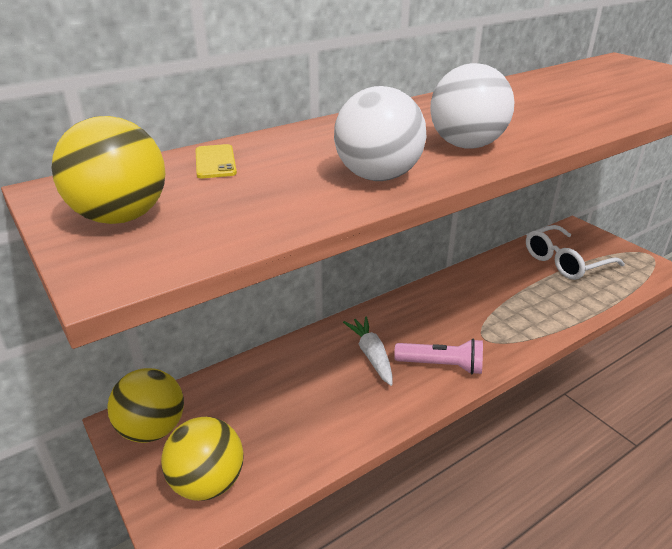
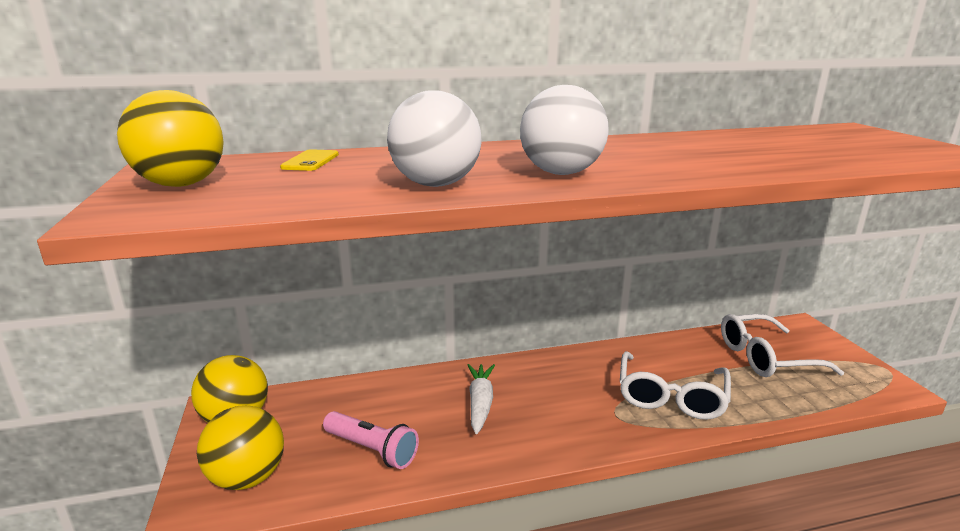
camera: 20 degrees right, 10 degrees down
(441, 365) = (548, 430): pink flashlight -> pink flashlight (372, 450)
(516, 312) = (671, 397): none -> white glasses

